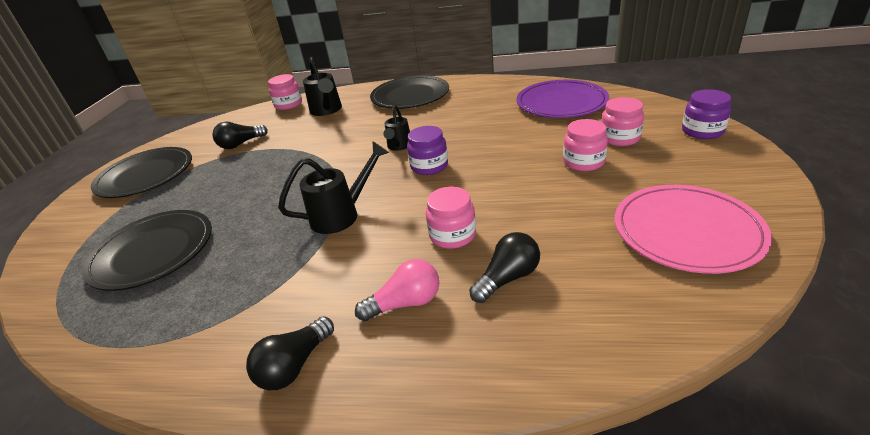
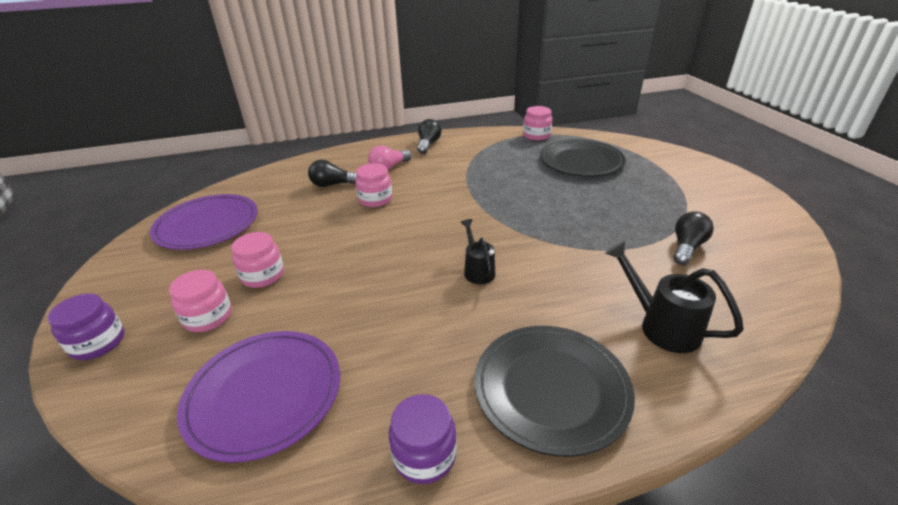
camera: 155 degrees right, 0 degrees up
(145, 175) = (717, 200): black plate -> none
(288, 105) = (757, 334): pink jar -> pink jar (536, 136)
(341, 215) = (471, 199): black watering can -> none
(429, 166) = (424, 249): purple jar -> purple jar (424, 455)
(507, 278) = (333, 185): black light bulb -> black light bulb turned 60 degrees clockwise
(687, 231) = (207, 225): pink plate -> purple plate

